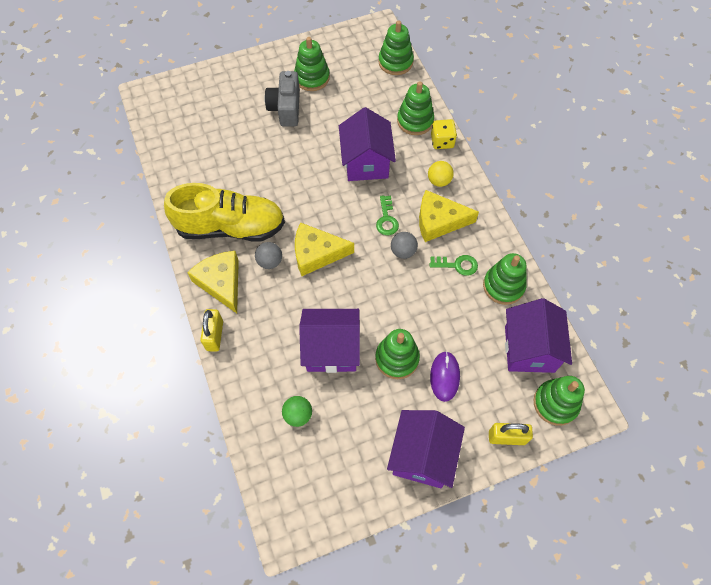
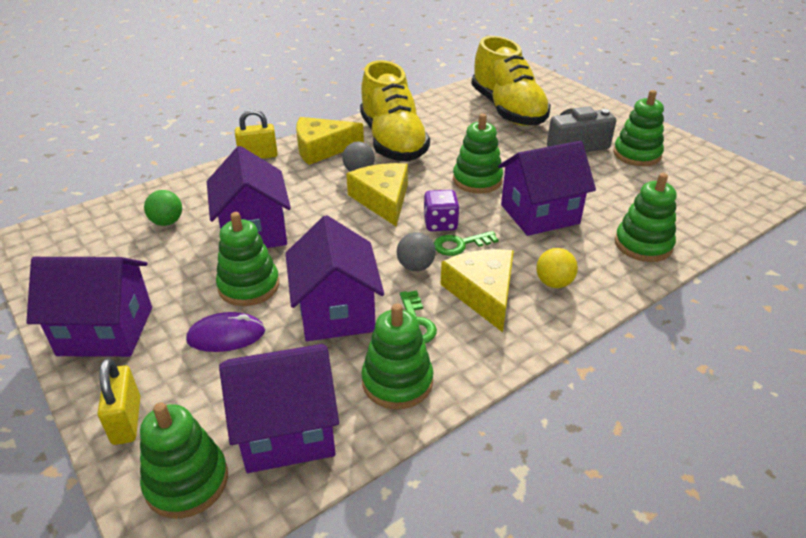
camera: 75 degrees right, 25 degrees down
(211, 131) = (507, 110): none -> yellow shoe
(221, 283) = (322, 148): yellow cheese -> yellow cheese turned 150 degrees counterclockwise
(359, 224) = (440, 224): none -> purple dice
(395, 62) = (730, 212): green stacking toy -> green stacking toy (477, 180)
(437, 307) = (336, 312): none -> purple house
(442, 141) = (627, 276): yellow dice -> none

